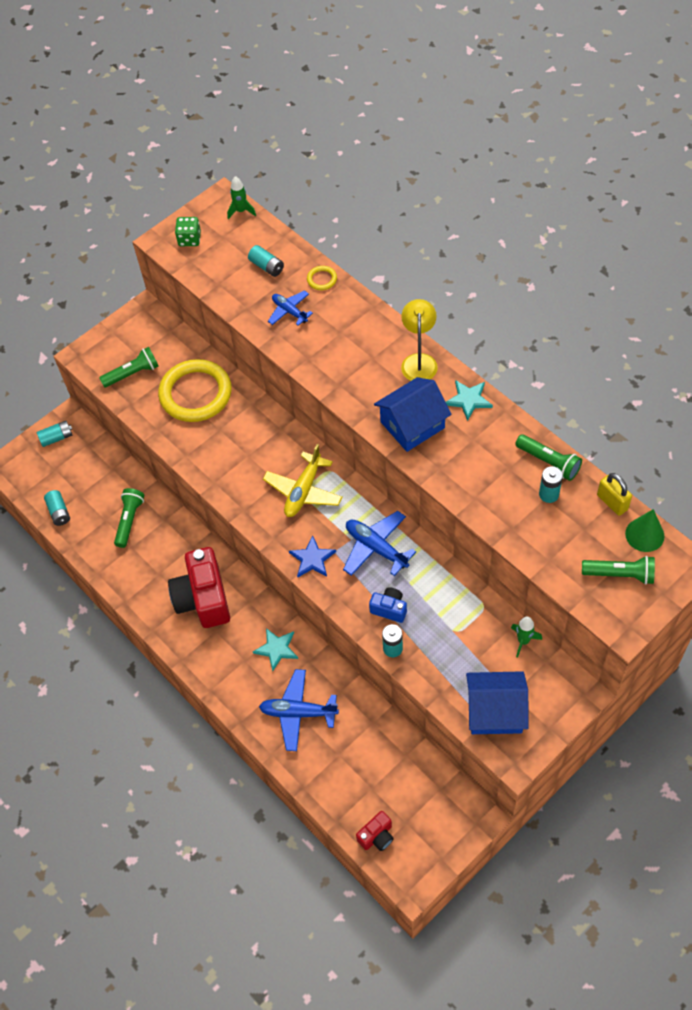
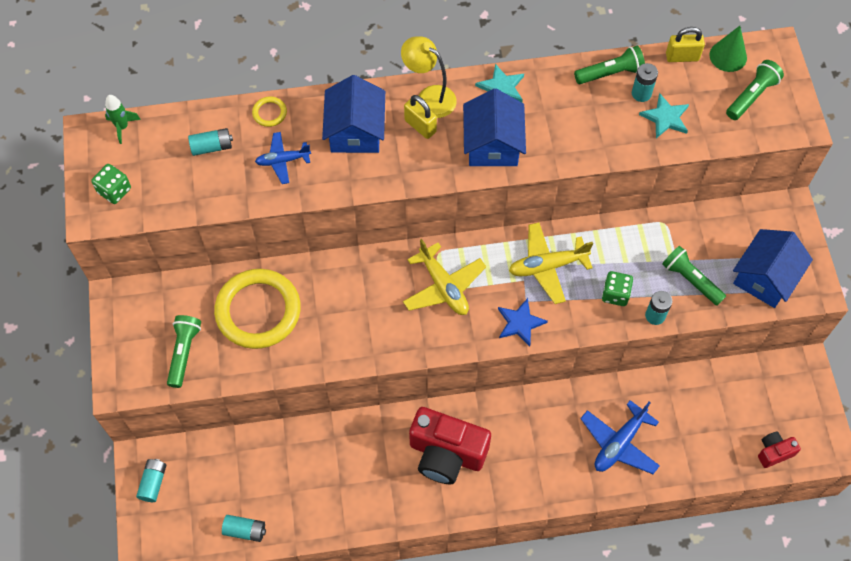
camera: 60 degrees left, 5 degrees up
(129, 520) = (309, 469): green flashlight -> green flashlight (690, 280)
(276, 649) = (544, 422): turquoise star -> turquoise star (665, 117)
(350, 336) = (355, 131): none -> blue house
(376, 548) = (547, 266): blue plane -> yellow plane
(377, 836) = (774, 452): red camera -> red camera turned 105 degrees counterclockwise
(388, 371) = (420, 126): none -> yellow padlock
(389, 609) = (615, 294): blue camera -> green dice
(523, 641) = (716, 216): green rocket -> none

